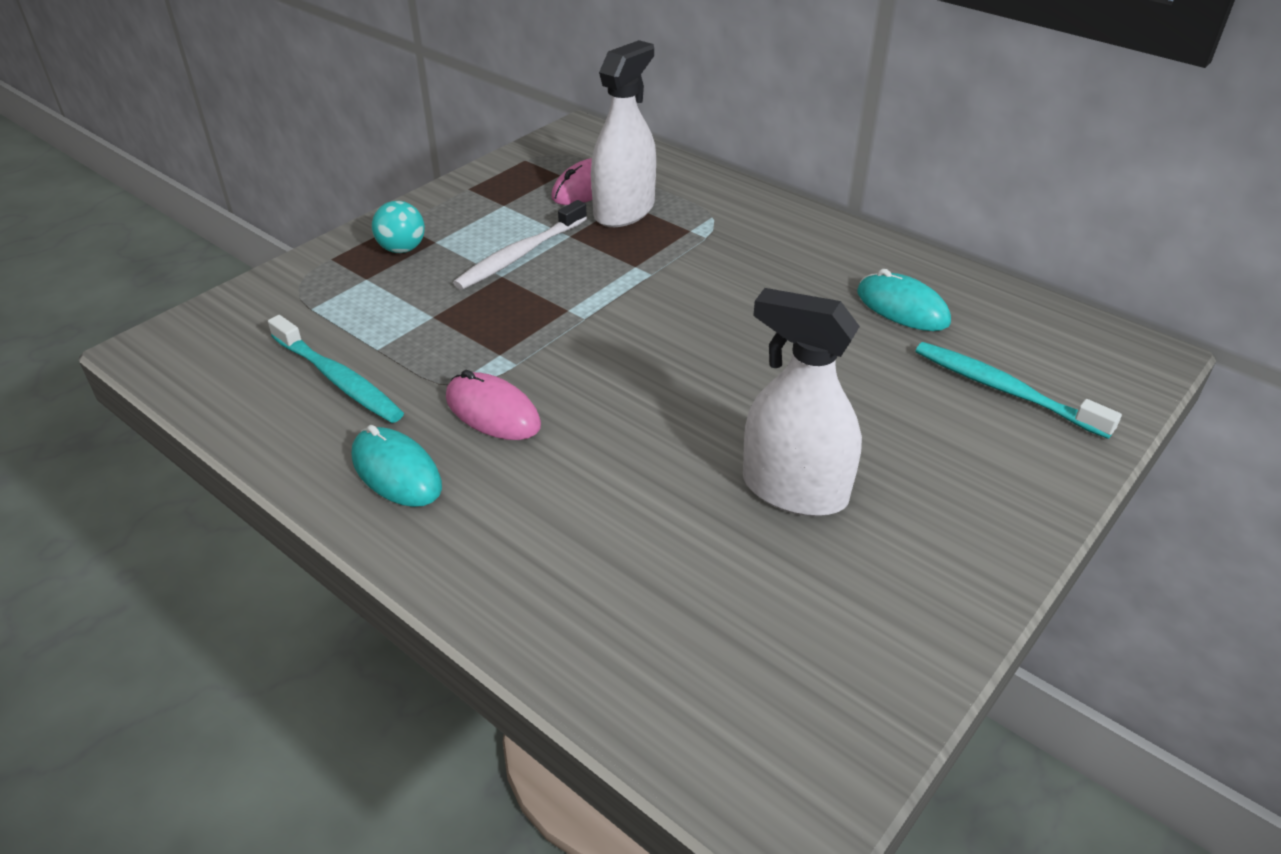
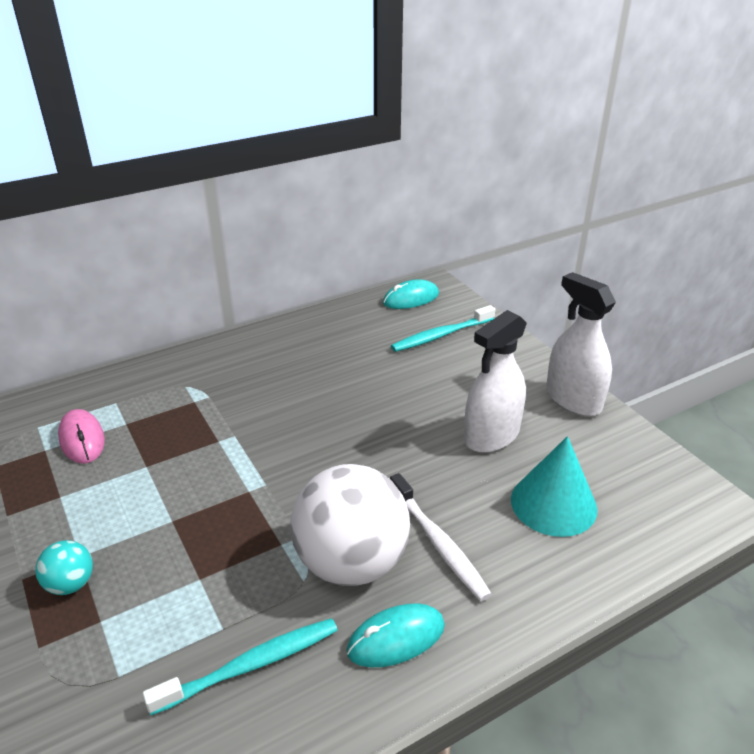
camera: 70 degrees left, 5 degrees down
(493, 412) = (351, 562): pink mouse -> white ball
(520, 255) = (149, 502): white toothbrush -> white toothbrush (438, 543)
(624, 211) = (137, 427): white spray bottle -> white spray bottle (573, 400)
(683, 582) = (553, 504): none -> turquoise cone
(902, 307) = (348, 342): turquoise mouse -> turquoise mouse (411, 298)

